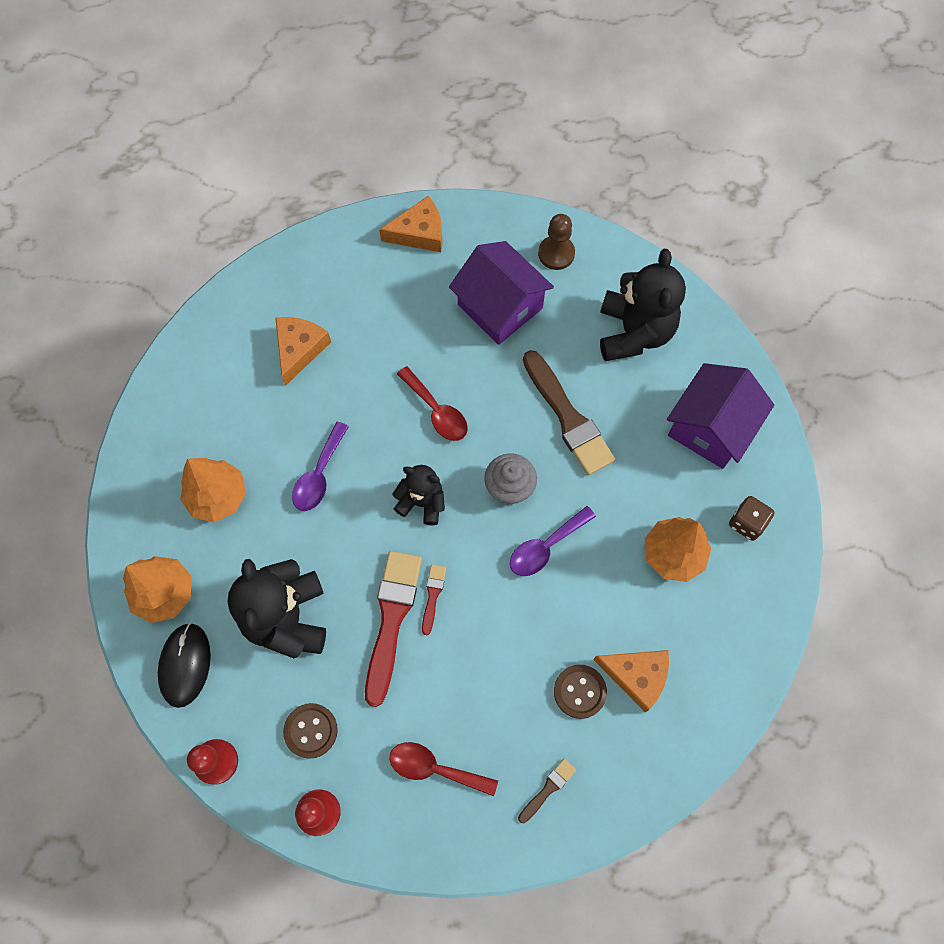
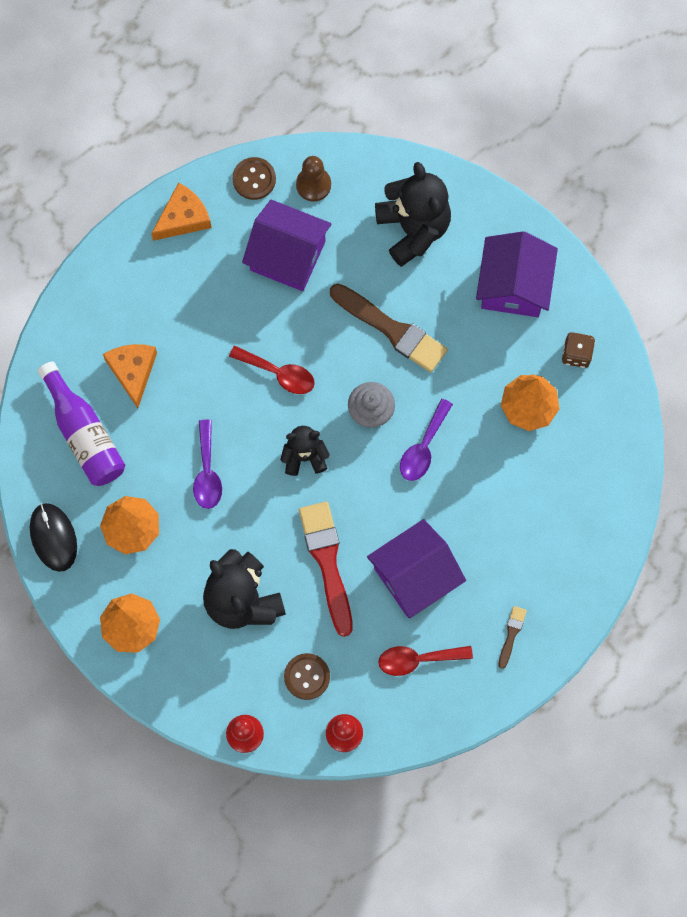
camera: 25 degrees left, 5 degrees up
(185, 665) = (179, 674): black mouse -> black mouse (53, 537)
(223, 386) = (84, 434): none -> purple bottle
(433, 595) = (351, 528): red brush -> none
(474, 676) = (415, 575): none -> purple house
(579, 691) = (502, 550): brown button -> brown button (254, 179)
(636, 676) = (541, 517): orange cheese -> none

